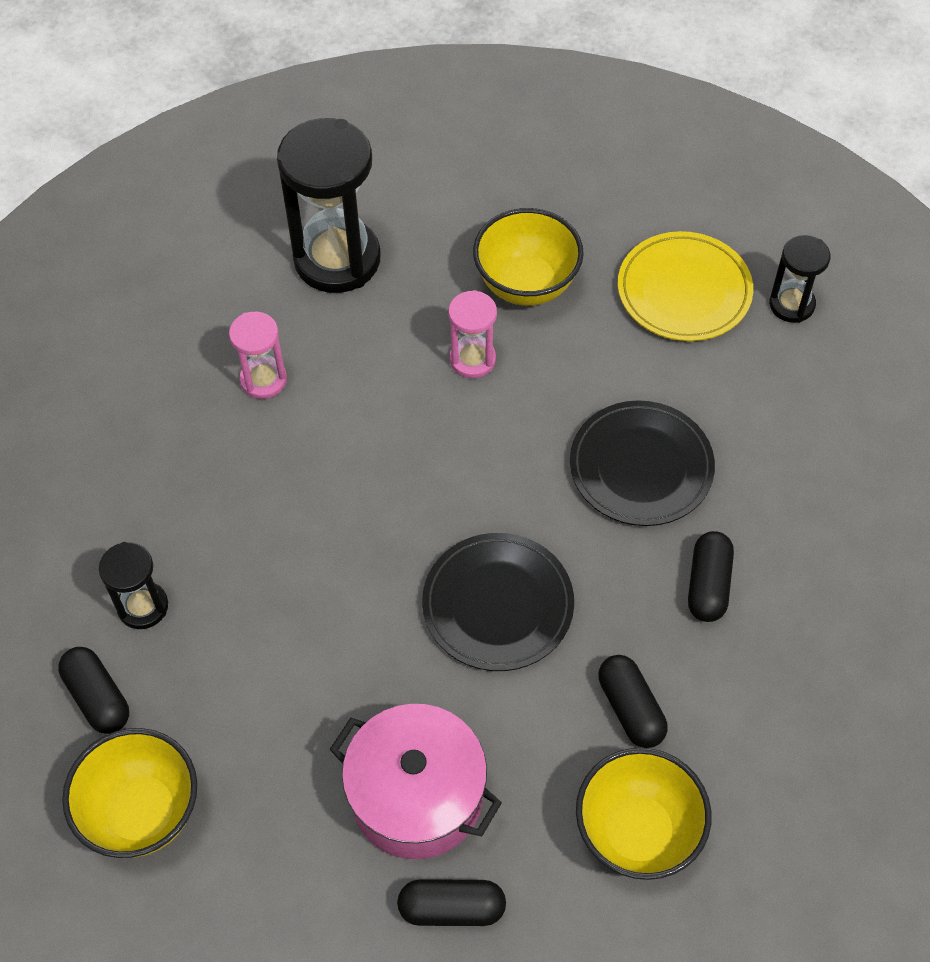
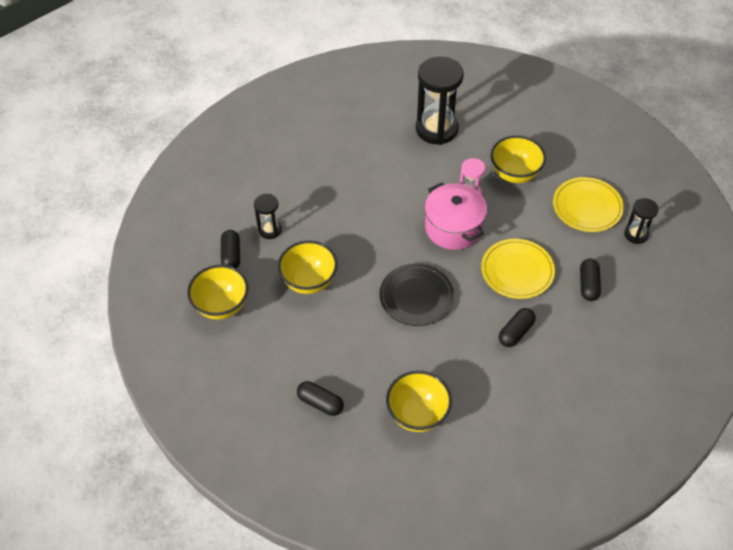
camera: 30 degrees right, 5 degrees down
(263, 380) = (374, 164): pink hourglass -> none
(282, 674) = (309, 281): none -> yellow bowl
(417, 796) = (334, 354): pink pot -> pink pot (453, 228)
(630, 708) = (447, 365): black capsule -> black capsule (588, 285)
(641, 467) = (517, 271): black plate -> yellow plate

